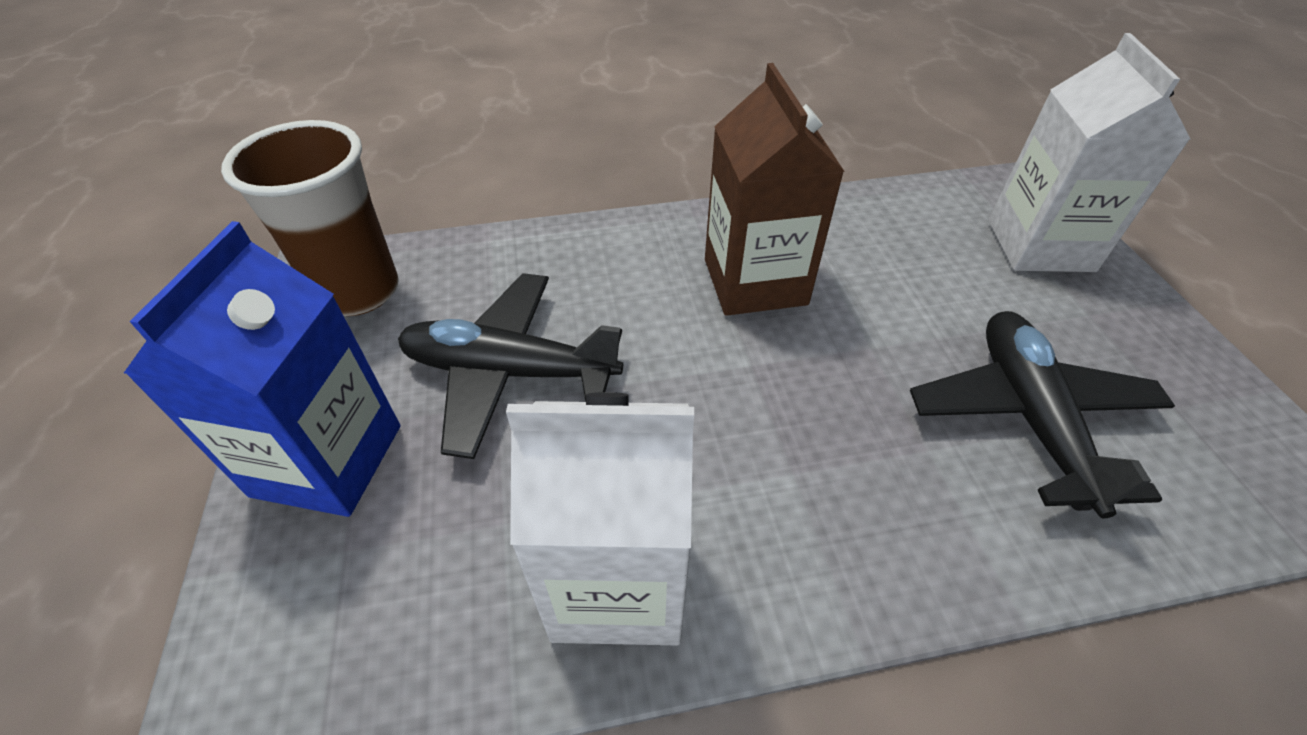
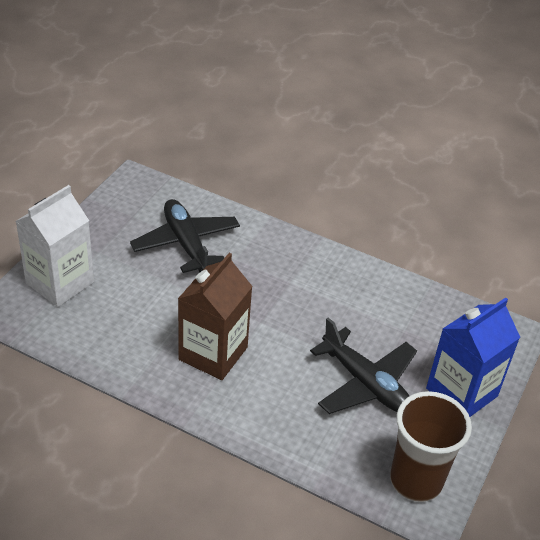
camera: 145 degrees left, 5 degrees down
(618, 580) = (378, 292): white carton -> none
(1030, 417) = (186, 244): black plane -> black plane turned 120 degrees clockwise

